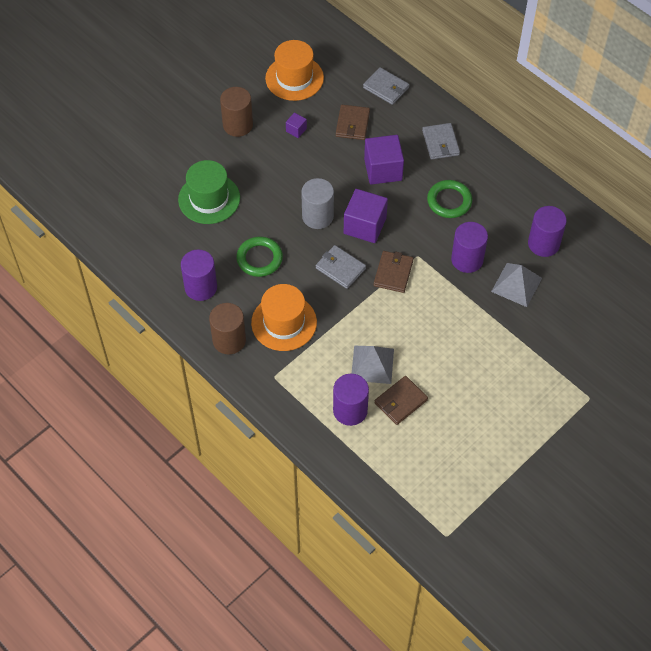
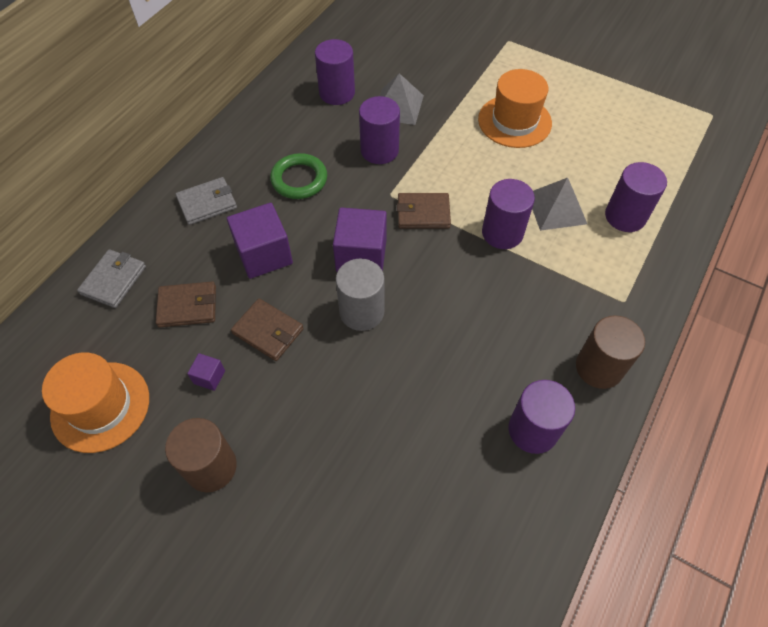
camera: 105 degrees left, 0 degrees up
(209, 199) = (370, 467): green hat -> none
(259, 259) = (455, 365): green ring -> none
(284, 322) = (542, 310): orange hat -> orange hat (514, 121)
(340, 268) = (436, 267): grey wallet -> none
(359, 319) = (502, 233): none -> purple cylinder
(400, 401) = (589, 175): brown wallet -> brown wallet (268, 331)

